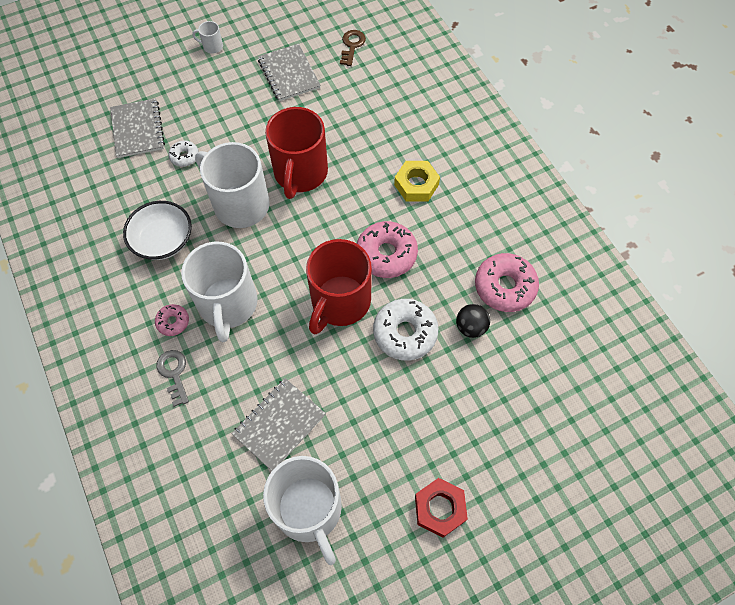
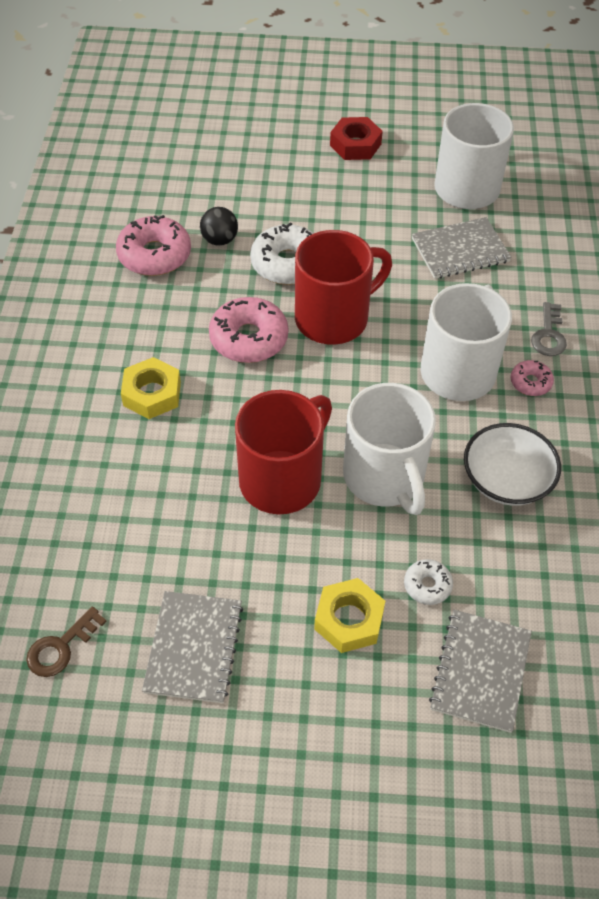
camera: 150 degrees left, 10 degrees down
(212, 46) = (283, 780): white mug -> none
(218, 121) = (349, 620): none -> yellow nut

